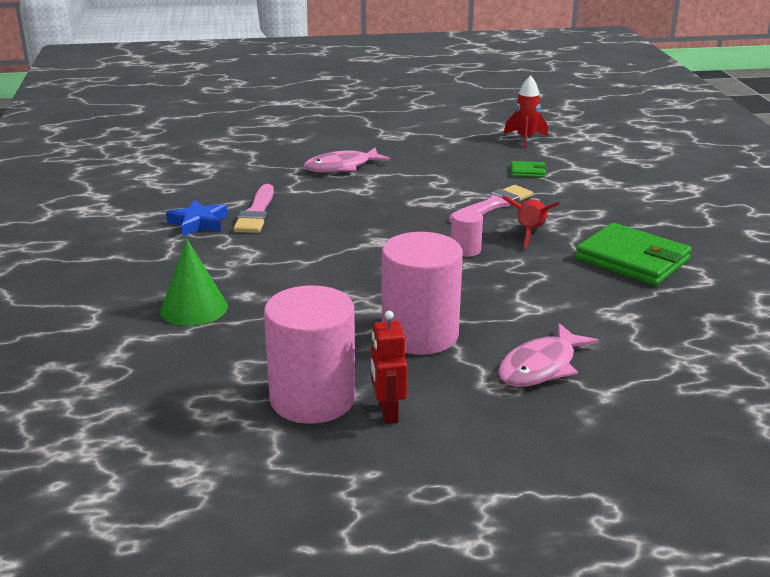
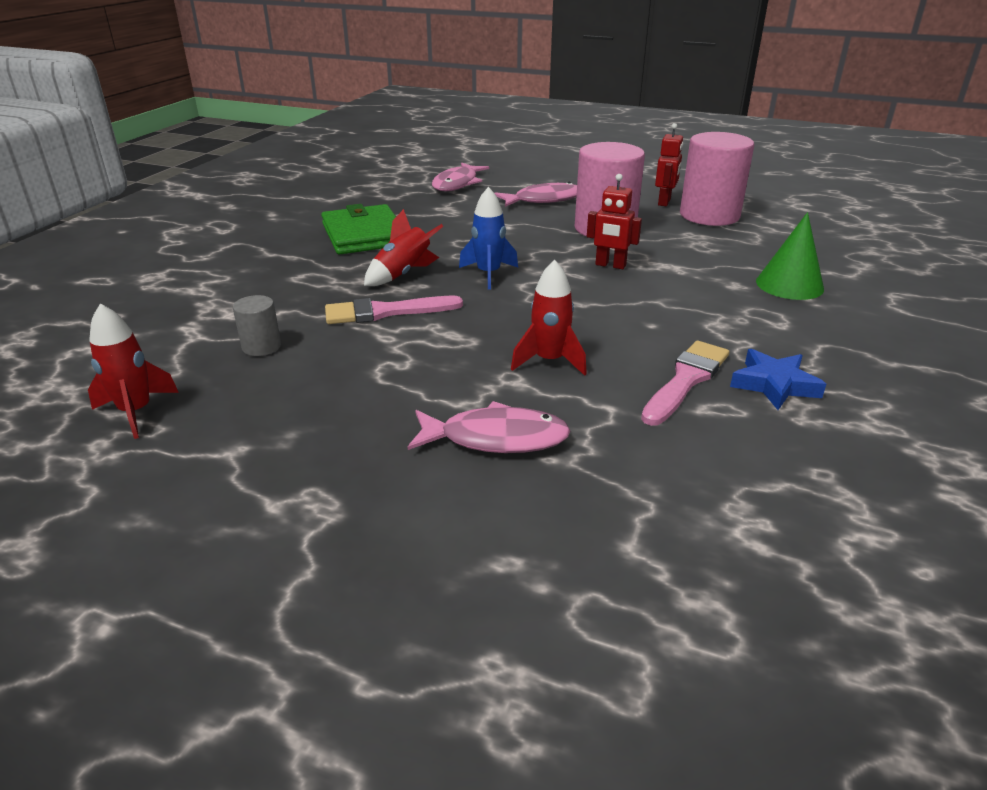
camera: 150 degrees left, 5 degrees up
(349, 203) = (549, 361): none -> red rocket
(372, 286) = (610, 265): none -> red robot
(465, 250) = (488, 274): pink cylinder -> blue rocket
(527, 171) = (261, 346): green wallet -> grey cylinder
(687, 366) = (457, 184): none -> pink fish

